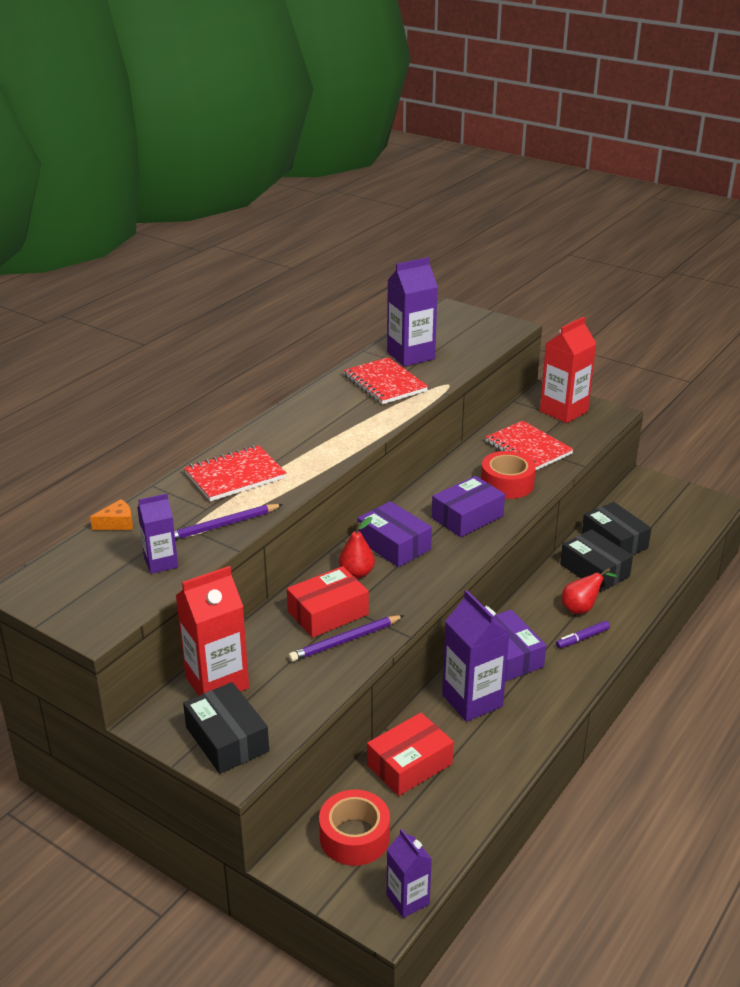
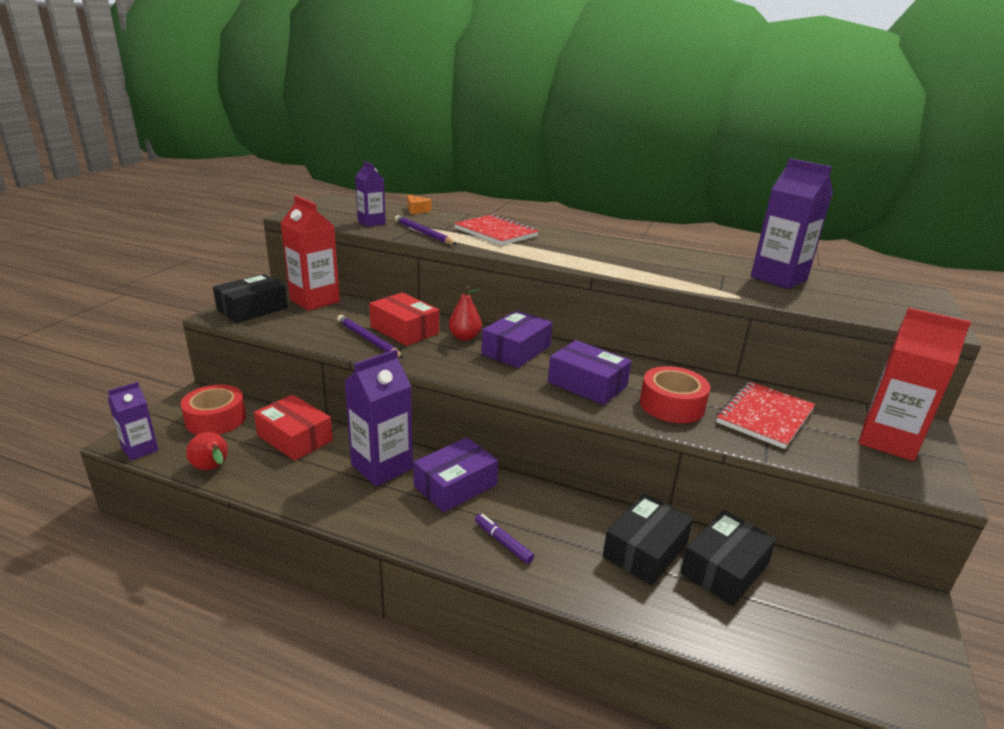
camera: 75 degrees right, 5 degrees down
(385, 383) = (704, 270): red notebook -> none
(581, 608) = (561, 540): red pear -> red pear (212, 469)

